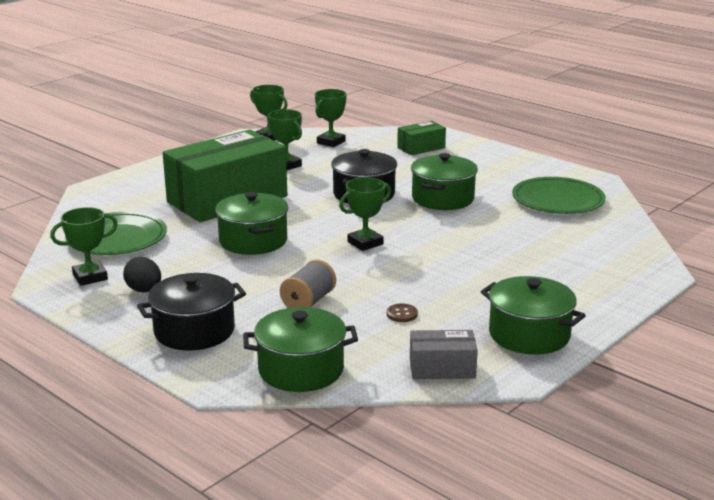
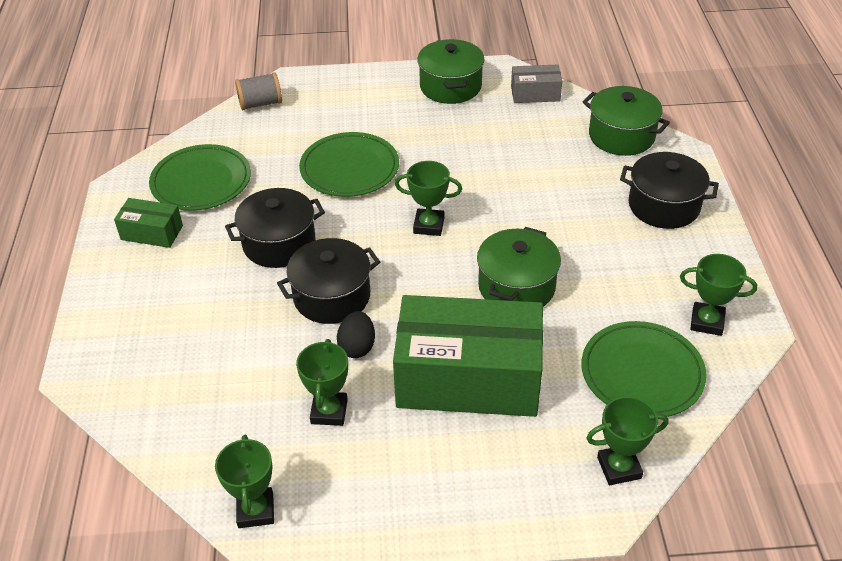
camera: 135 degrees left, 20 degrees up
(144, 290) = (669, 274): black egg -> black egg (357, 347)
(308, 302) = (552, 188): grey spool -> grey spool (260, 104)
(331, 142) = (210, 435): green trophy -> green trophy (619, 468)
(402, 314) = (503, 142): brown button -> none
(421, 148) = (148, 347): green box -> green box (152, 233)
(442, 368) = (535, 94): grey box -> grey box turned 45 degrees counterclockwise
(443, 198) = (279, 243): green pot -> black pot
(482, 246) = (349, 168): none -> green plate

